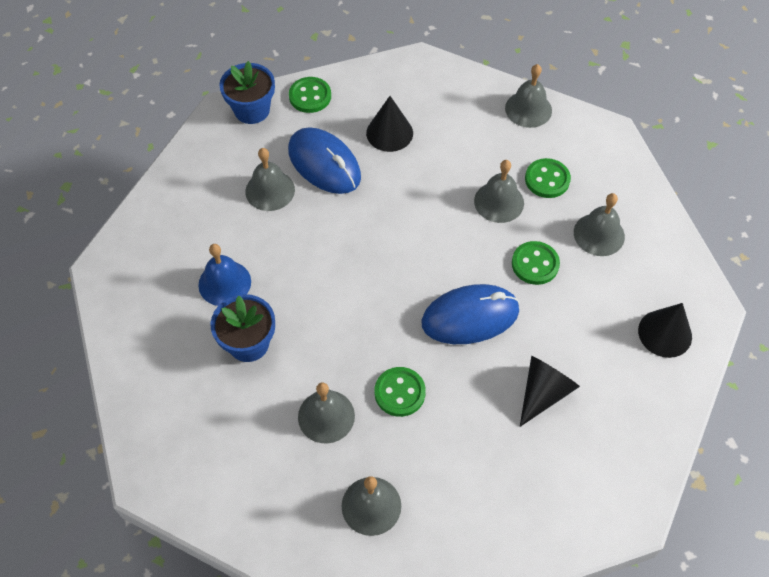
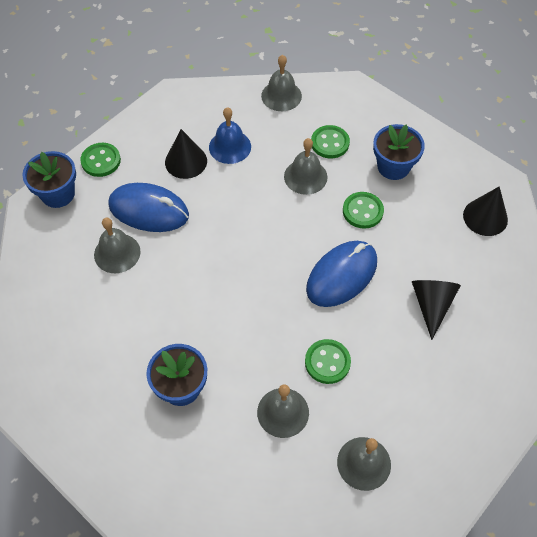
camera: 30 degrees left, 0 degrees up
(224, 283) = (128, 348): blue bell -> blue bell (230, 147)
(599, 234) = (393, 167): grey bell -> blue flower pot

